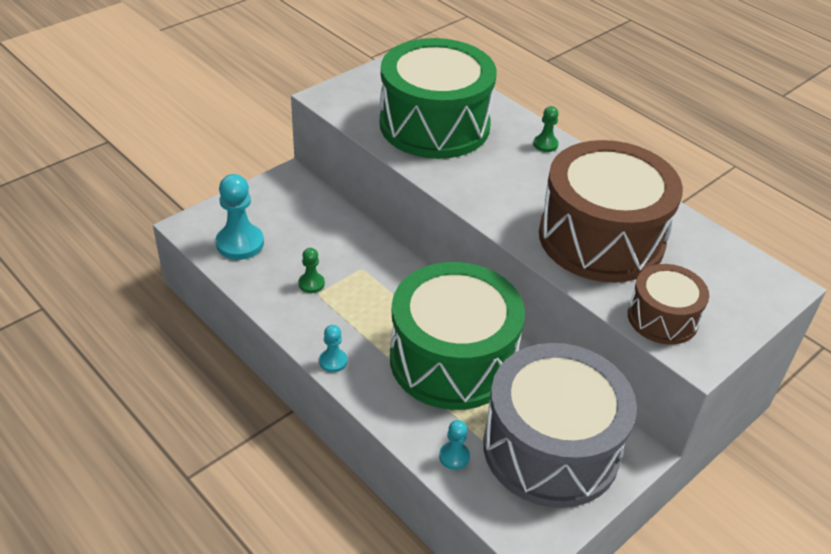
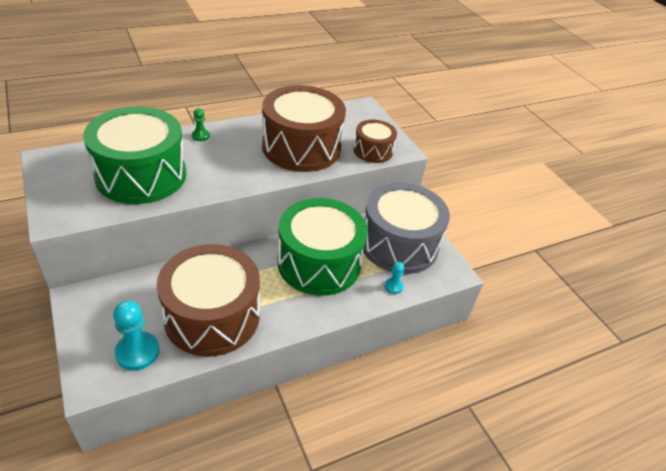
camera: 75 degrees left, 0 degrees up
(311, 283) = (212, 316): green pawn -> brown drum
(333, 361) = (295, 324): turquoise pawn -> none

